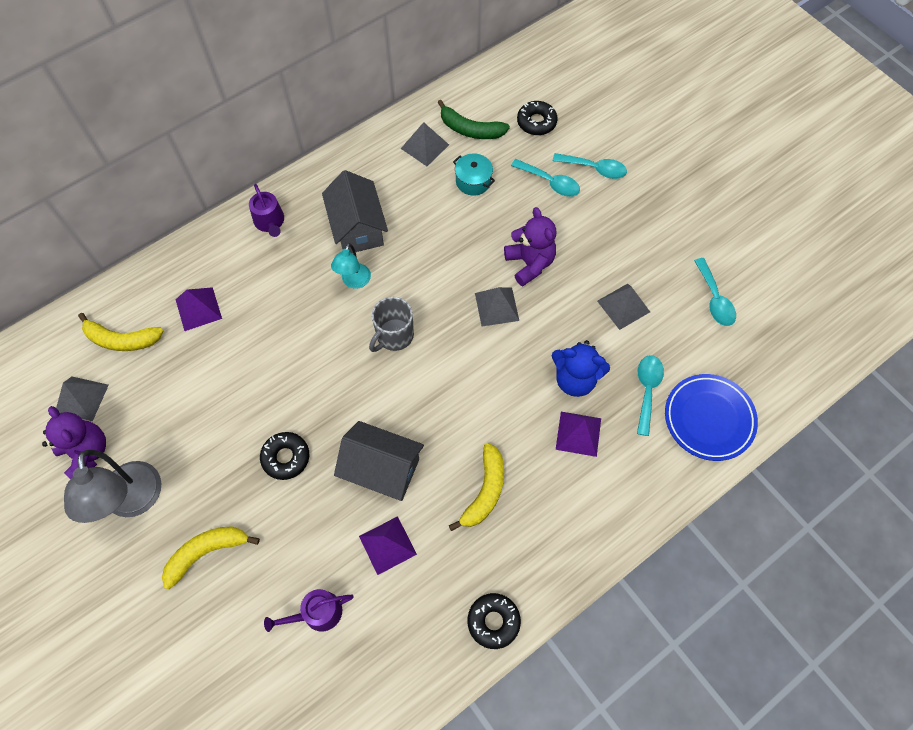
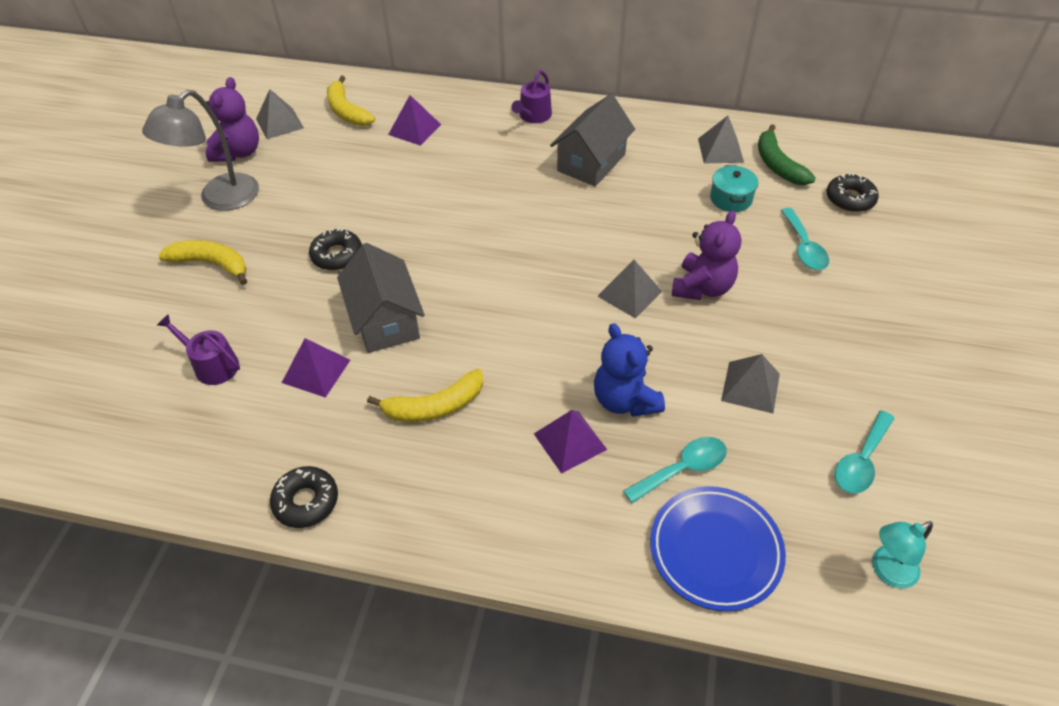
camera: 50 degrees right, 15 degrees down
(354, 281) = (540, 192): turquoise lamp -> turquoise lamp (887, 571)
(394, 335) = (519, 247): grey mug -> none
(594, 169) = (865, 268): turquoise spoon -> none

